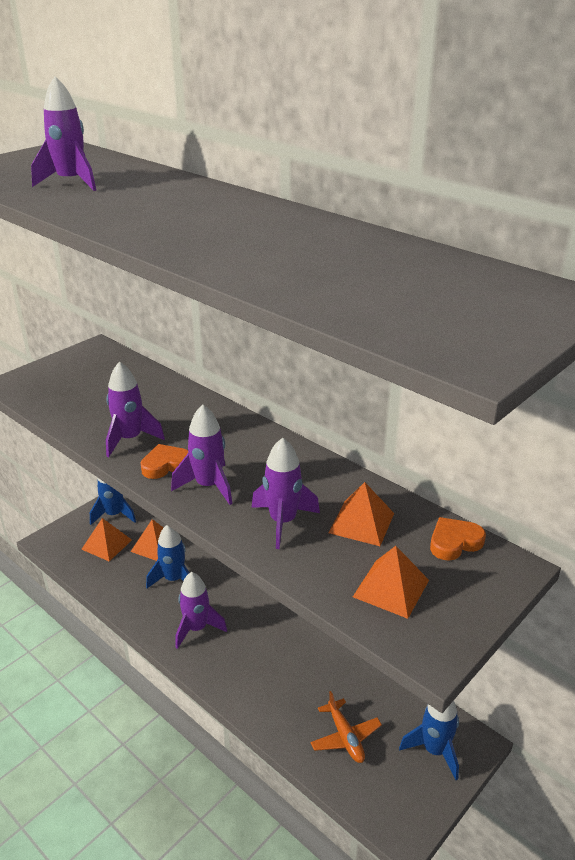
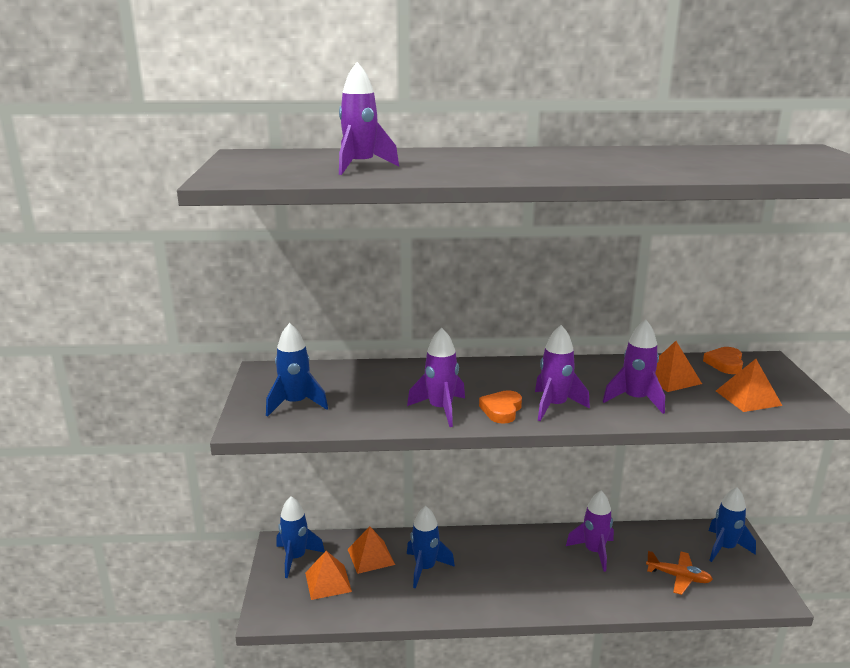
camera: 45 degrees left, 10 degrees down
(62, 383) = (295, 404): none -> blue rocket
(197, 628) = (496, 586): purple rocket -> purple rocket (594, 552)

